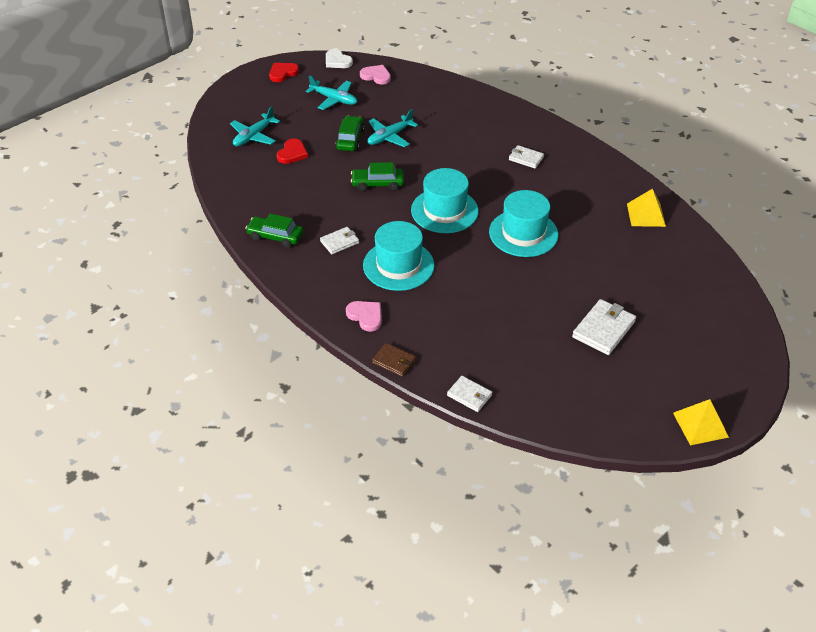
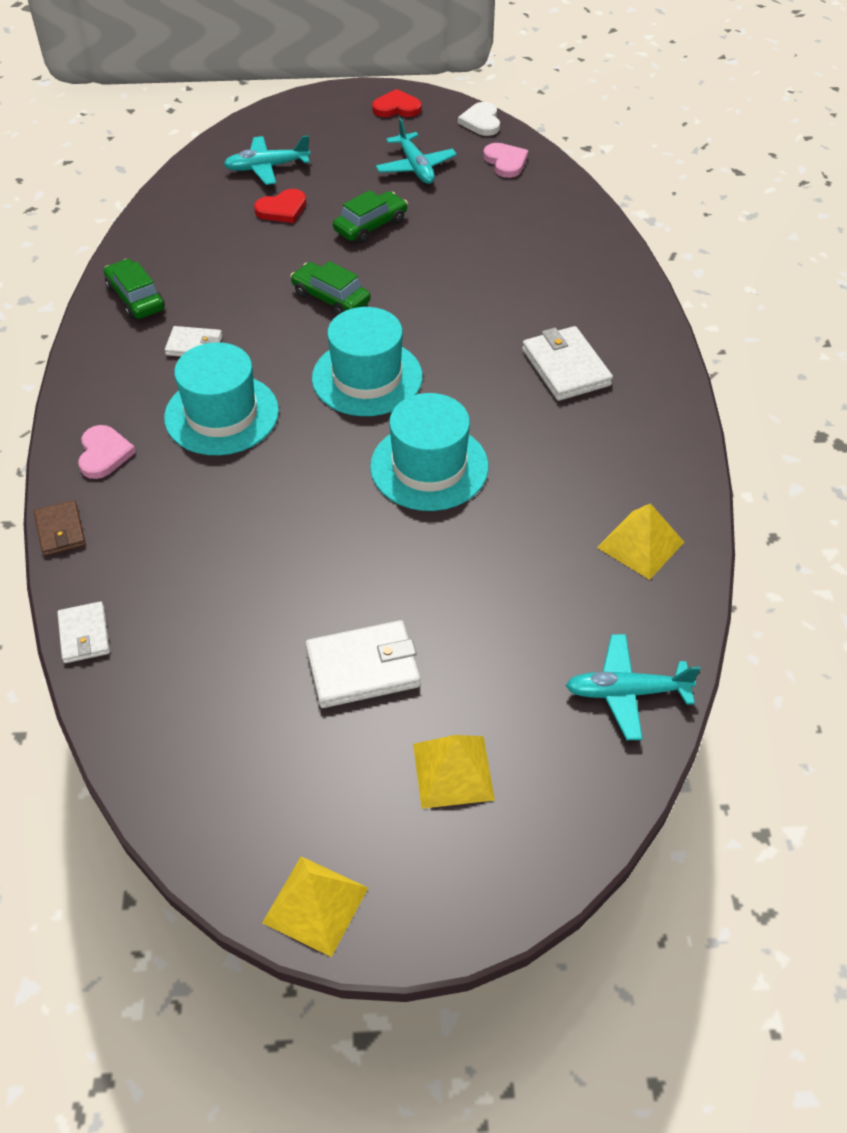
camera: 40 degrees right, 5 degrees up
(389, 137) = (422, 246): turquoise plane -> turquoise plane (626, 692)
(526, 158) = (566, 367): white wallet -> white wallet, size x1.63
(686, 343) = (453, 771): none -> yellow pyramid

